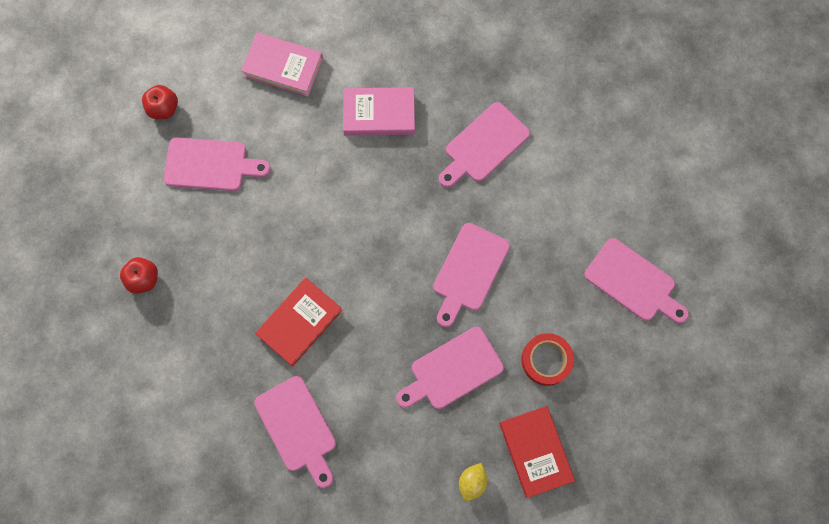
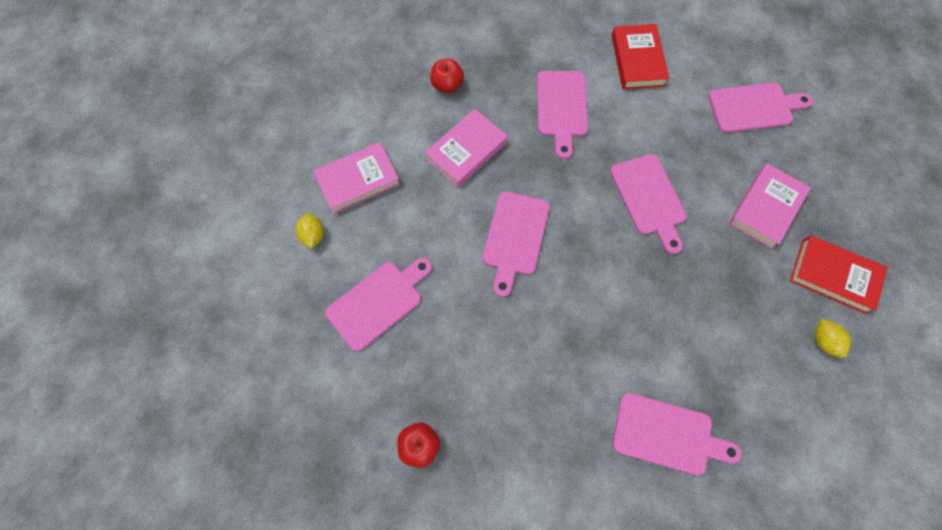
camera: 45 degrees left, 5 degrees down
(164, 108) = (293, 295): red apple -> red apple (447, 85)
(215, 79) = (313, 235): none -> yellow lemon
(300, 322) = (578, 353): red book -> red book (637, 60)
(452, 370) = (719, 276): pink cutting board -> pink cutting board (515, 237)
(546, 360) = (766, 208): red tape -> pink book

